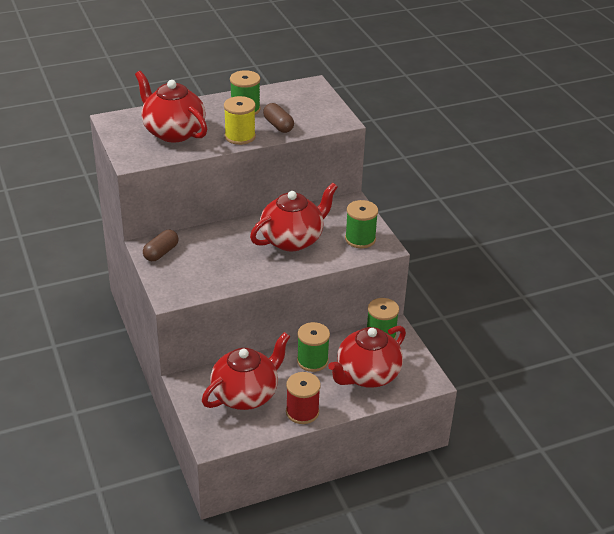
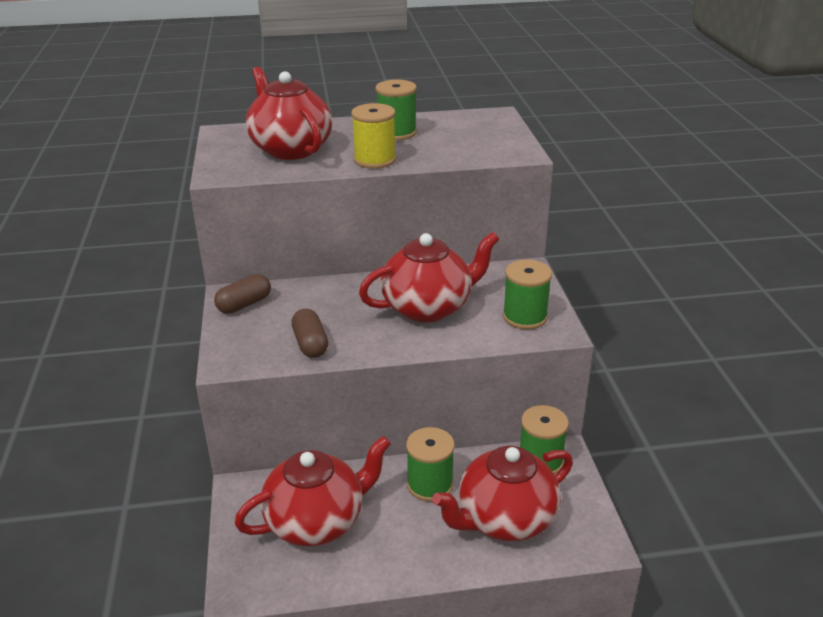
camera: 15 degrees right, 5 degrees down
(278, 125) = (432, 152): brown capsule -> brown capsule (310, 344)
(302, 412) = (390, 563): red spool -> none

